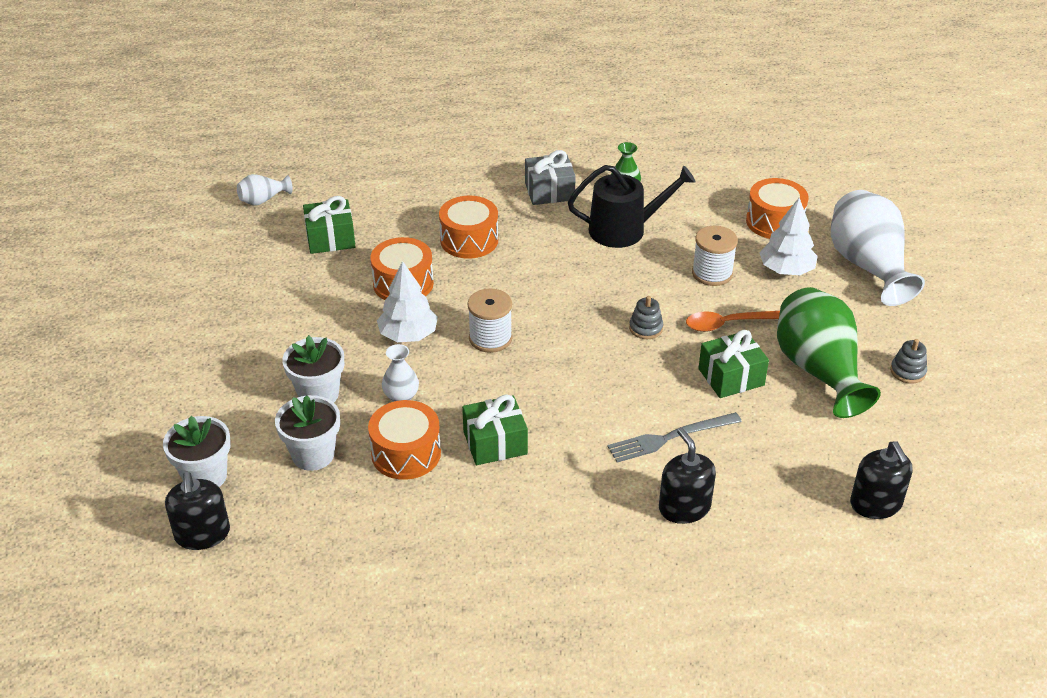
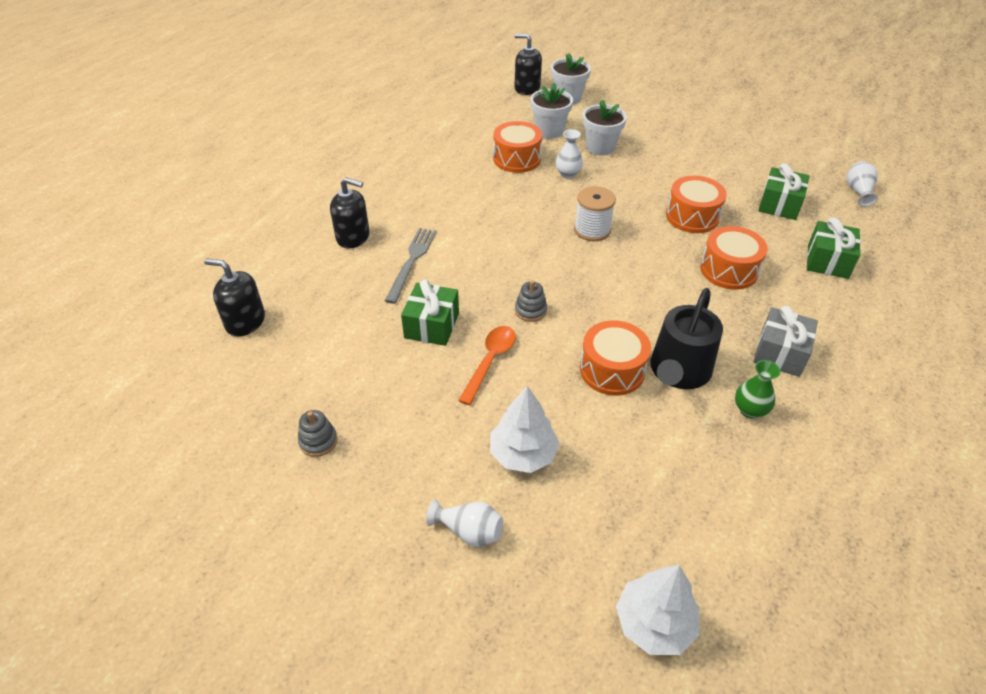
camera: 125 degrees right, 5 degrees up
(408, 335) = (628, 198): white tree -> white tree (654, 623)
(495, 443) = (489, 191): green gift -> green gift (827, 261)
(712, 273) = (564, 394): white spool -> none
(774, 222) = (607, 503): orange drum -> orange drum (612, 370)
(818, 371) = (383, 381): green vase -> none
(868, 266) = (469, 531): white vase -> white vase, size x0.46

